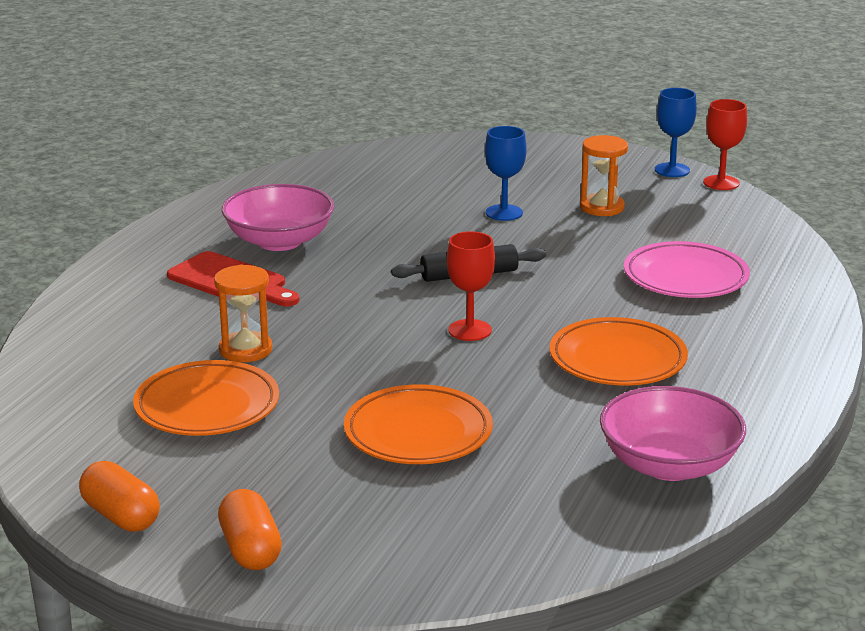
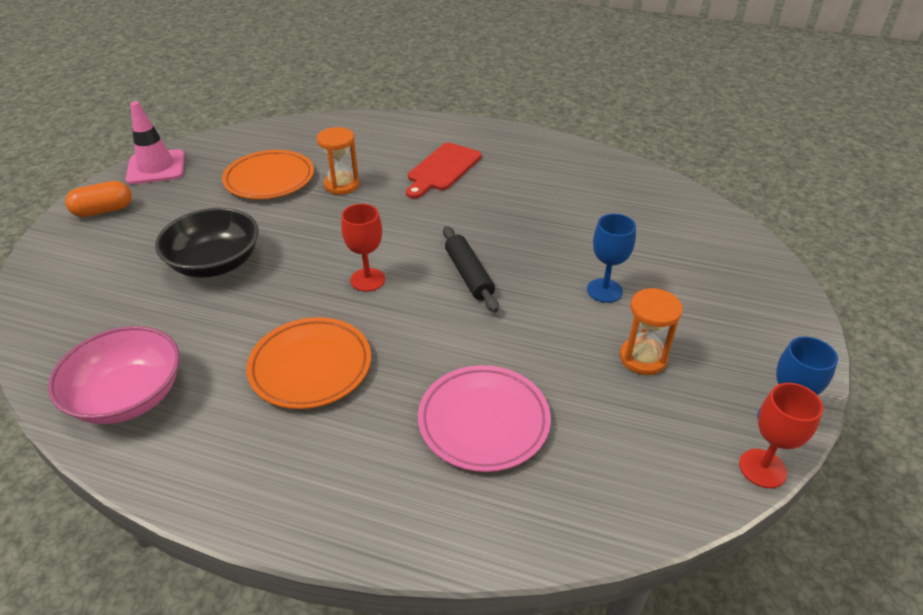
camera: 85 degrees right, 15 degrees up
(121, 516) = (156, 167): orange capsule -> pink traffic cone
(279, 241) = (512, 181): pink bowl -> none
(418, 433) = (215, 263): orange plate -> black bowl

